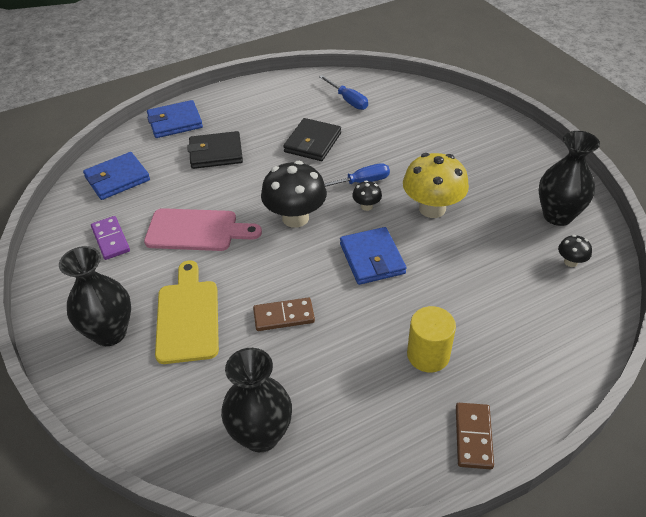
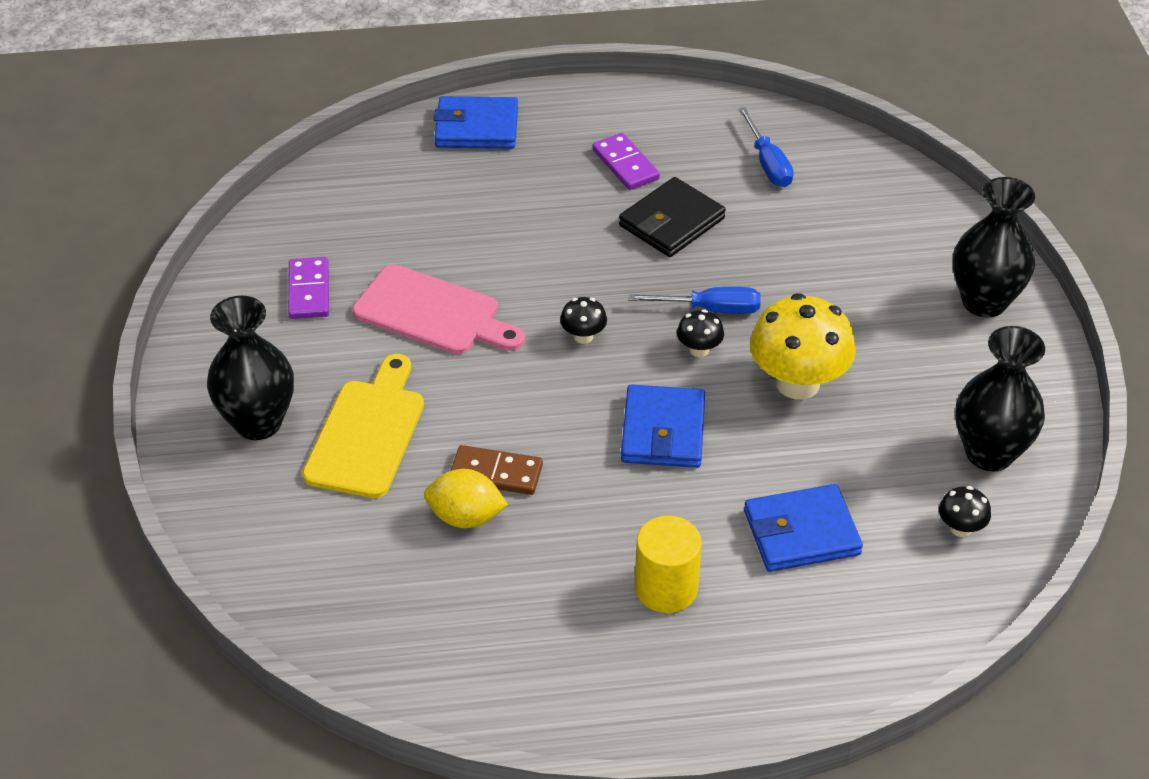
camera: 20 degrees right, 0 degrees up
(117, 179) = (354, 199): blue wallet -> blue wallet (801, 533)
(216, 153) = (515, 198): black wallet -> none
(261, 435) = (393, 614): black vase -> black vase (984, 302)
(270, 120) = (625, 164): none -> purple domino
(278, 351) = (466, 517): none -> yellow lemon
(295, 218) = (583, 336): black mushroom -> black mushroom, size x0.46
(473, 437) = (665, 709): brown domino -> none

